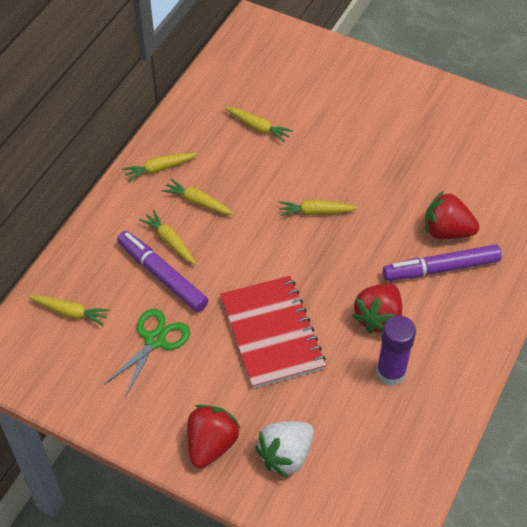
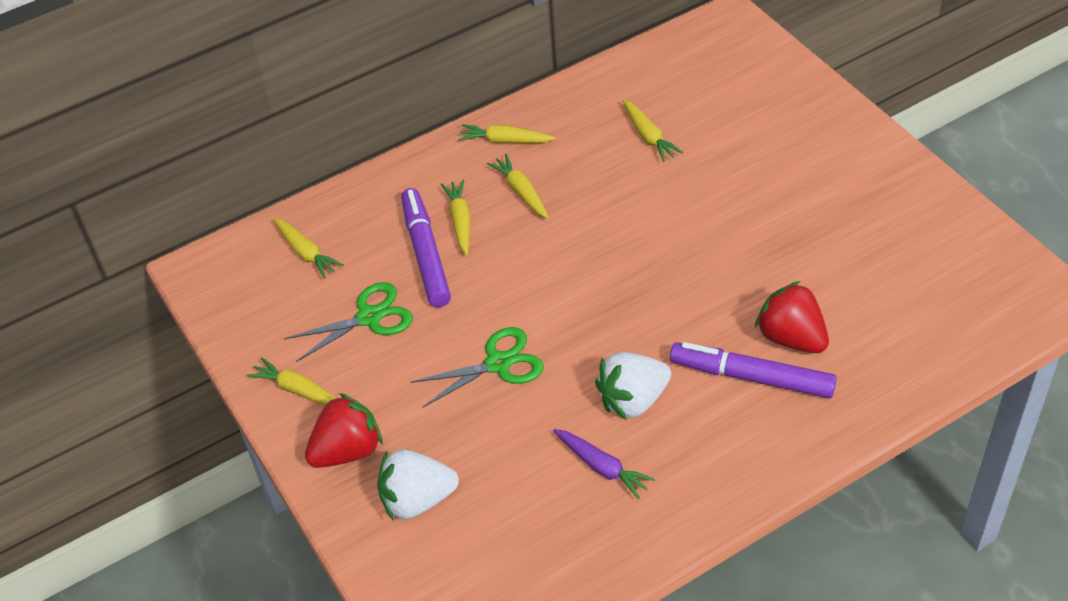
camera: 35 degrees right, 5 degrees down
(271, 333) = (498, 364): red notebook -> green scissors
(316, 212) = (647, 253): yellow carrot -> yellow carrot (298, 390)
(378, 318) = (633, 400): red strawberry -> white strawberry
(391, 373) = (602, 467): purple glue stick -> purple carrot

